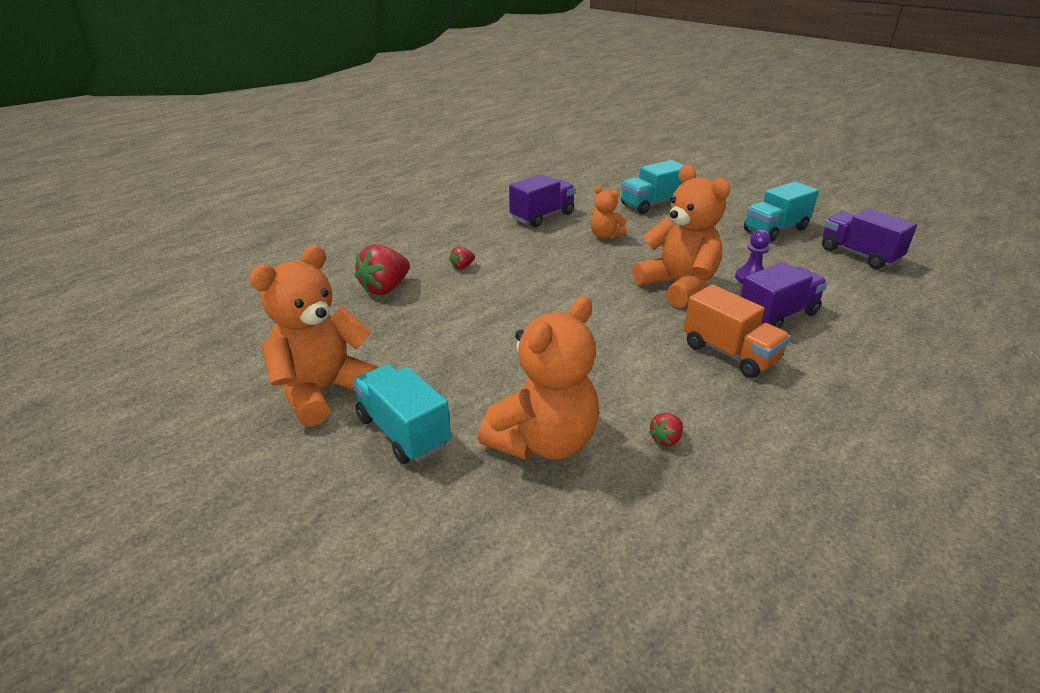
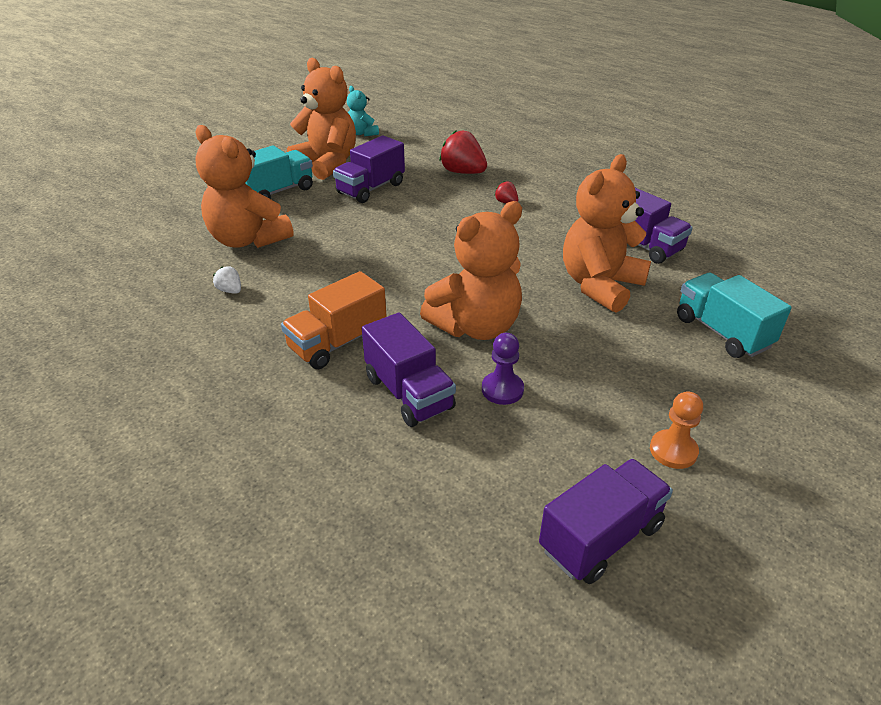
camera: 90 degrees right, 5 degrees up
(224, 365) = (362, 133): none -> turquoise teddy bear
(412, 349) = (371, 189): none -> purple truck
(605, 236) = (600, 285): orange teddy bear -> orange teddy bear, size x1.96
(666, 439) = (230, 290): red strawberry -> white strawberry
(775, 230) = (673, 450): turquoise truck -> orange pawn

